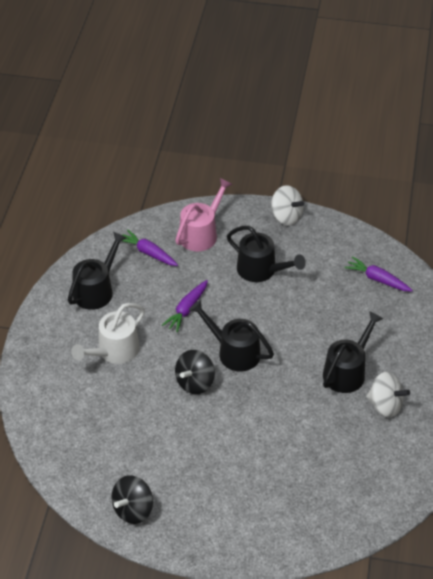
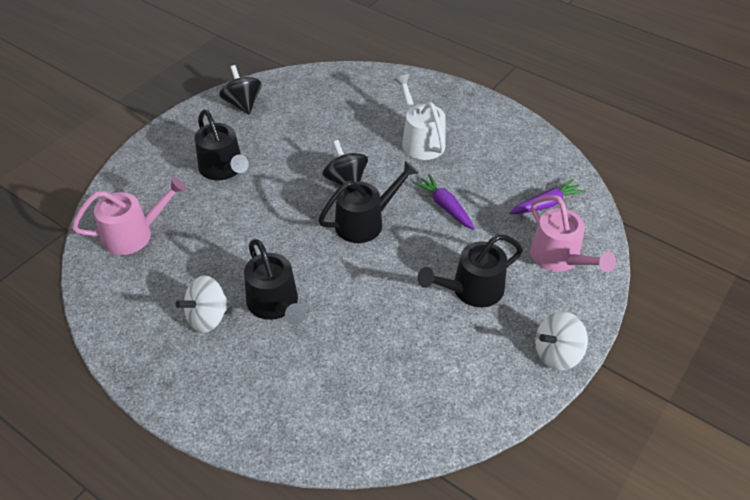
camera: 115 degrees right, 0 degrees up
(96, 290) = (509, 151): black watering can -> black watering can (223, 169)
(344, 499) = (134, 234): none -> pink watering can
(377, 279) = (394, 404): purple carrot -> none

